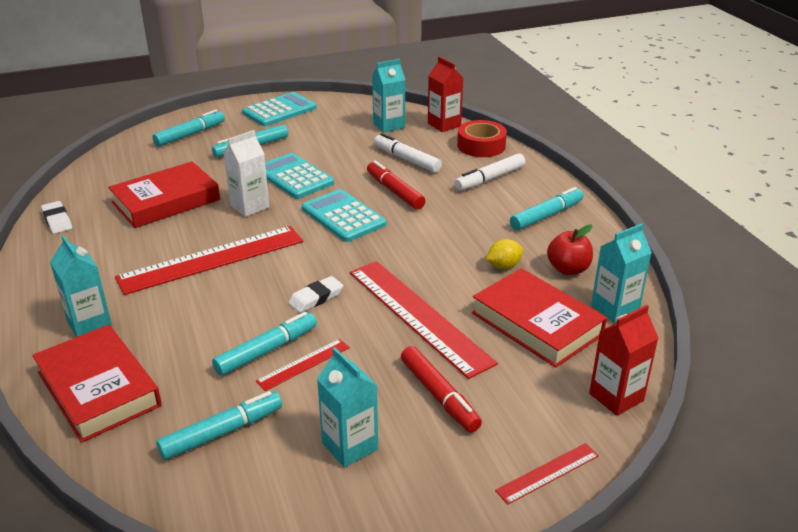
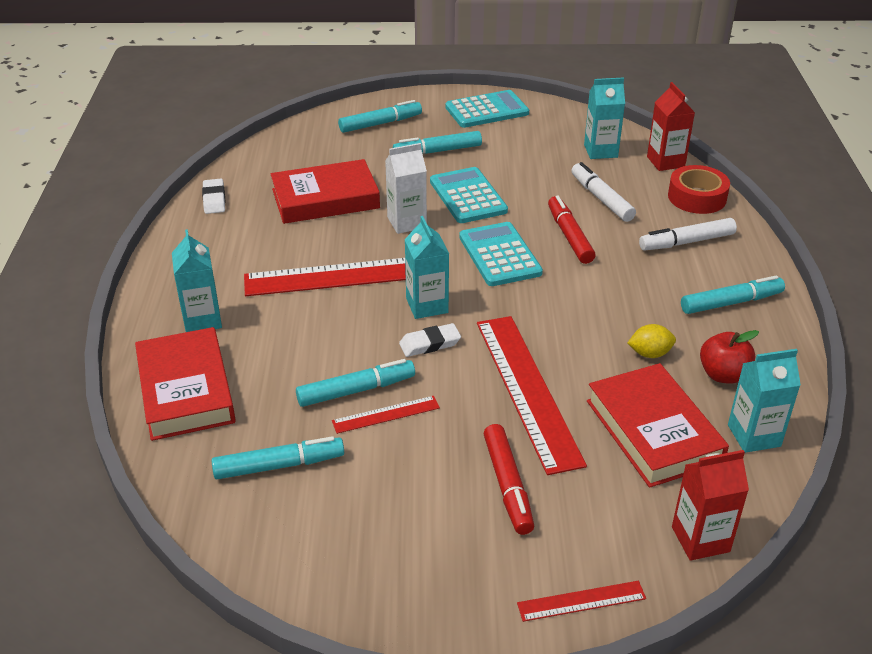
camera: 20 degrees right, 5 degrees up
(350, 446) = (393, 514): turquoise carton -> turquoise carton (427, 305)

